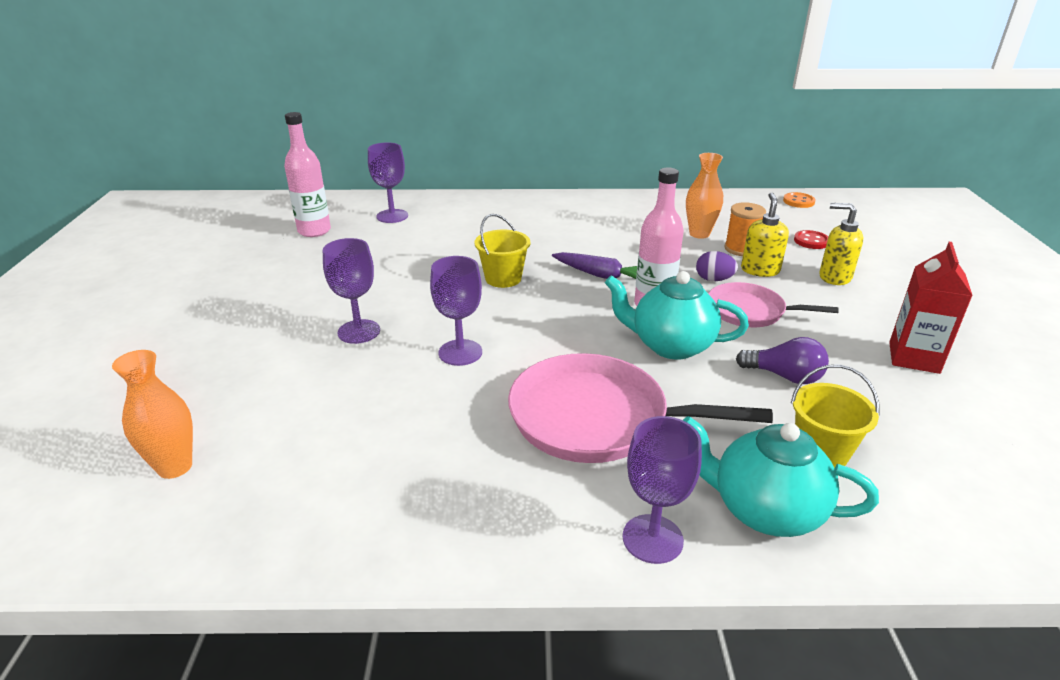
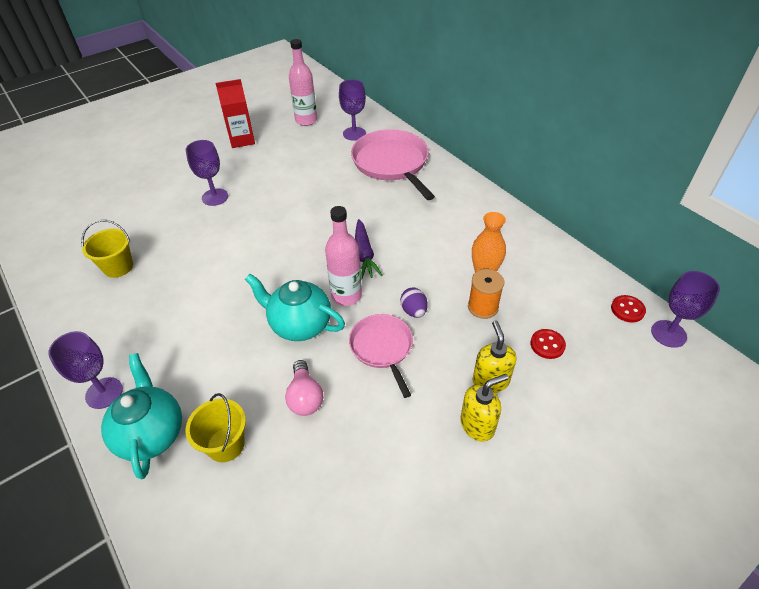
camera: 55 degrees right, 15 degrees up
(175, 467) = (75, 211): orange vase -> none
(460, 352) = (222, 242): purple goblet -> purple goblet (668, 334)
(503, 278) = (319, 215): yellow bucket -> yellow bucket (118, 267)
(597, 418) = (196, 326): pink pan -> pink pan (392, 163)
(670, 345) = (299, 325): turquoise teapot -> turquoise teapot turned 45 degrees counterclockwise
(760, 270) = (456, 331): yellow soap dispenser -> yellow soap dispenser (477, 425)
(784, 376) = (305, 397): purple light bulb -> pink light bulb
(798, 201) = (627, 309): orange button -> red button
(914, 357) = (393, 470): red carton -> red carton (242, 140)

